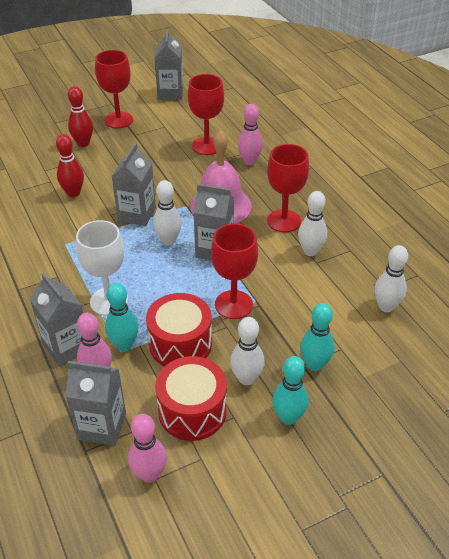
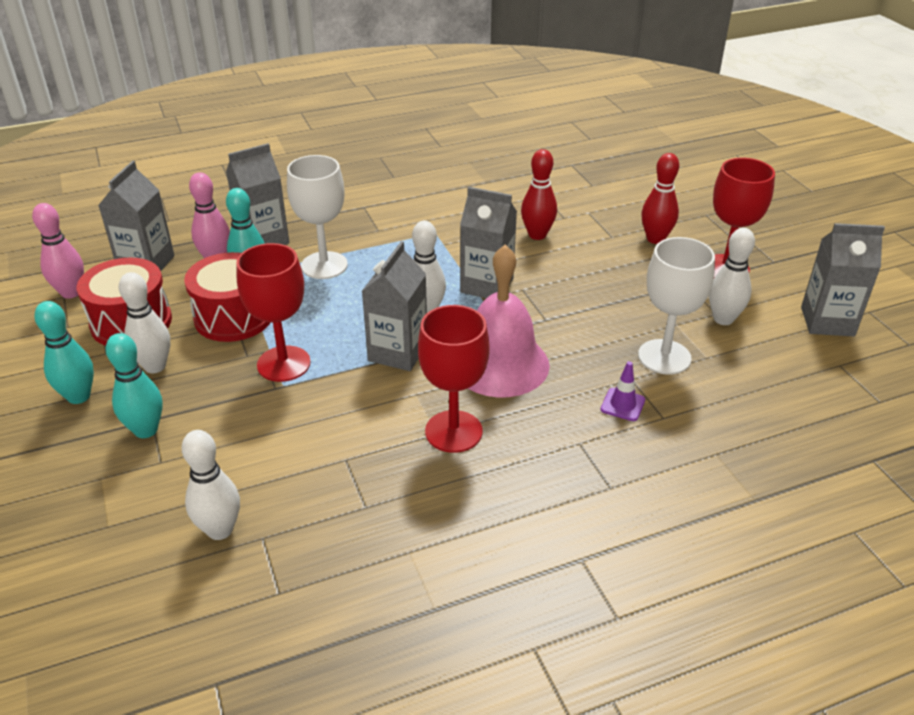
camera: 95 degrees right, 5 degrees down
(207, 146) = (664, 357): red goblet -> white goblet
(249, 161) = (622, 405): pink bowling pin -> purple traffic cone
(310, 251) = (373, 455): white bowling pin -> white bowling pin (723, 319)

